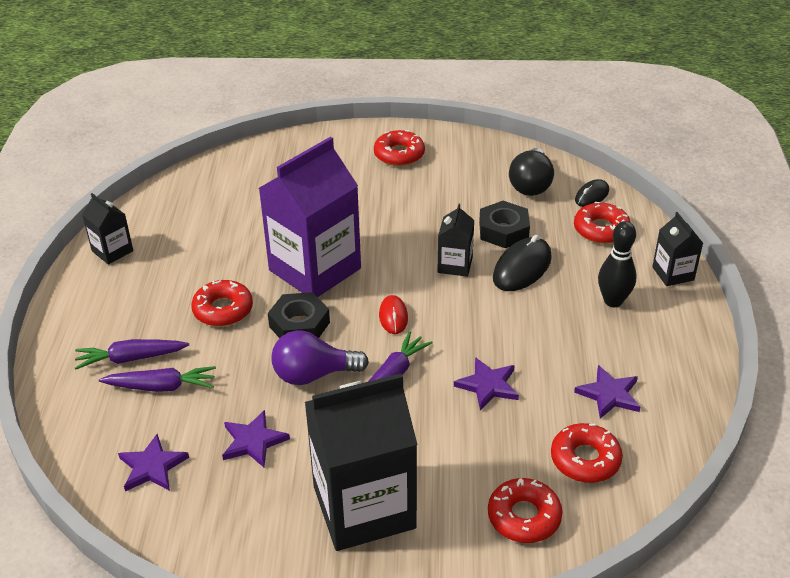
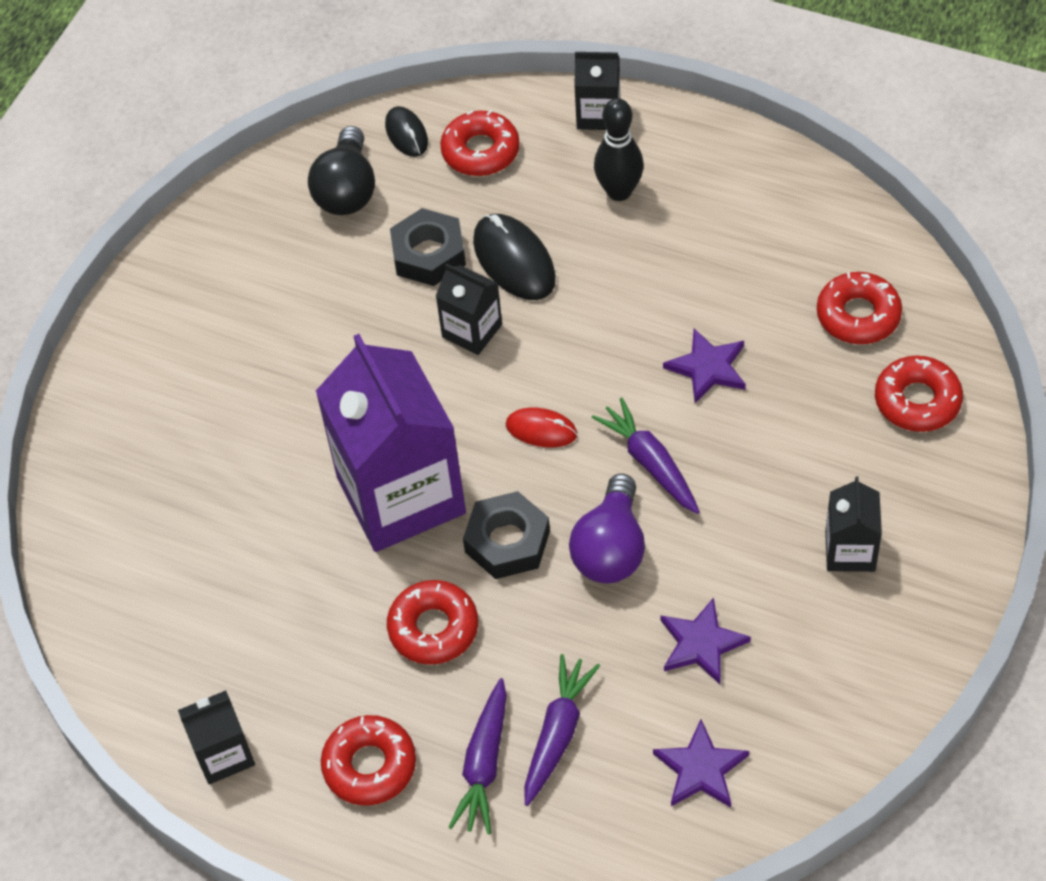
camera: 65 degrees left, 15 degrees up
(364, 507) = (850, 551): black carton -> black carton, size x0.47
(399, 154) = (187, 320): red donut -> red donut (370, 765)
(531, 185) = (347, 190): black light bulb -> black light bulb turned 60 degrees clockwise
(609, 394) = (771, 256): purple star -> none

